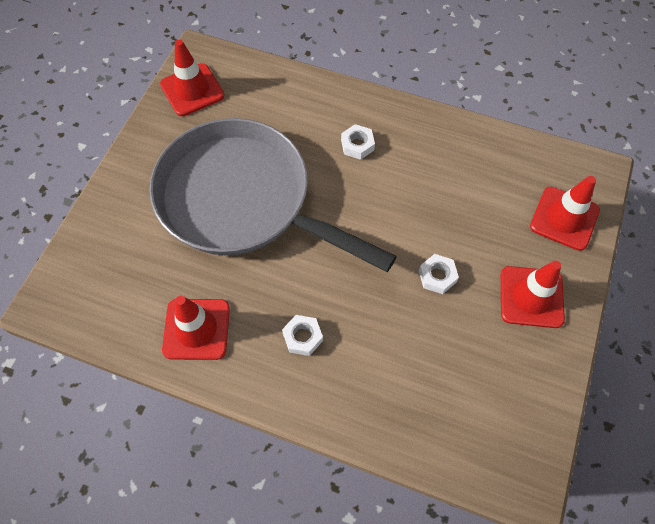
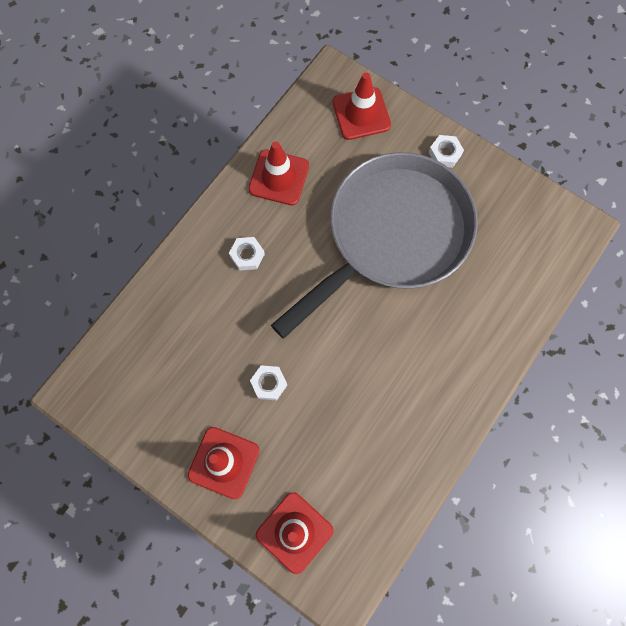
camera: 105 degrees right, 10 degrees up
(192, 90) = (532, 213): red traffic cone -> red traffic cone (361, 114)
(357, 145) = (431, 353): white nut -> white nut (445, 154)

